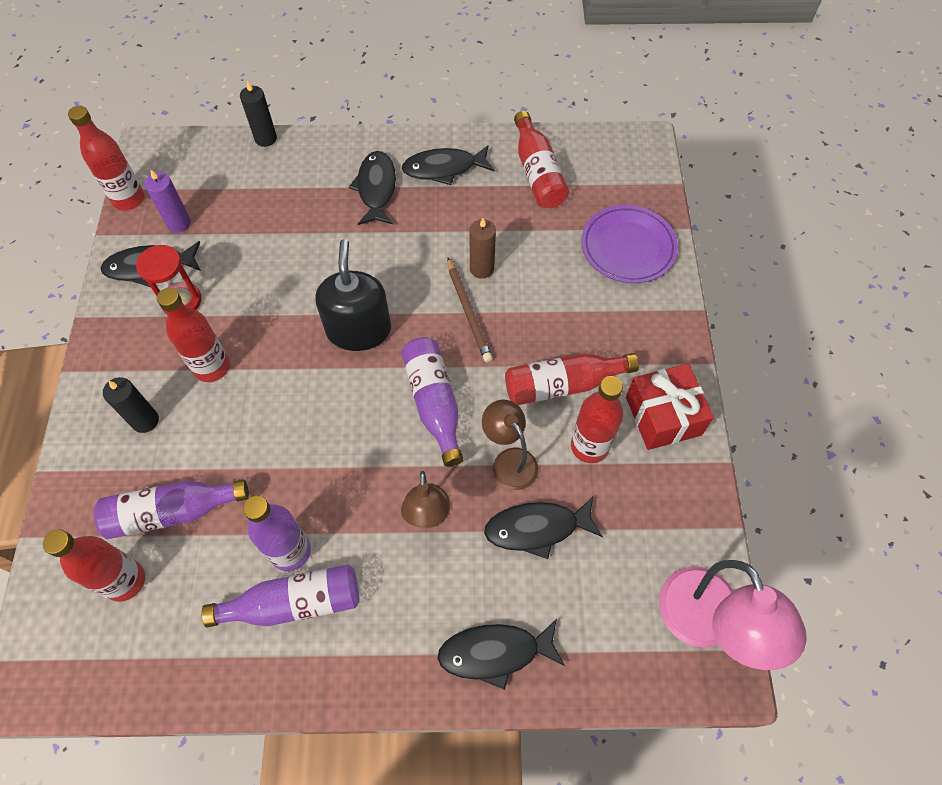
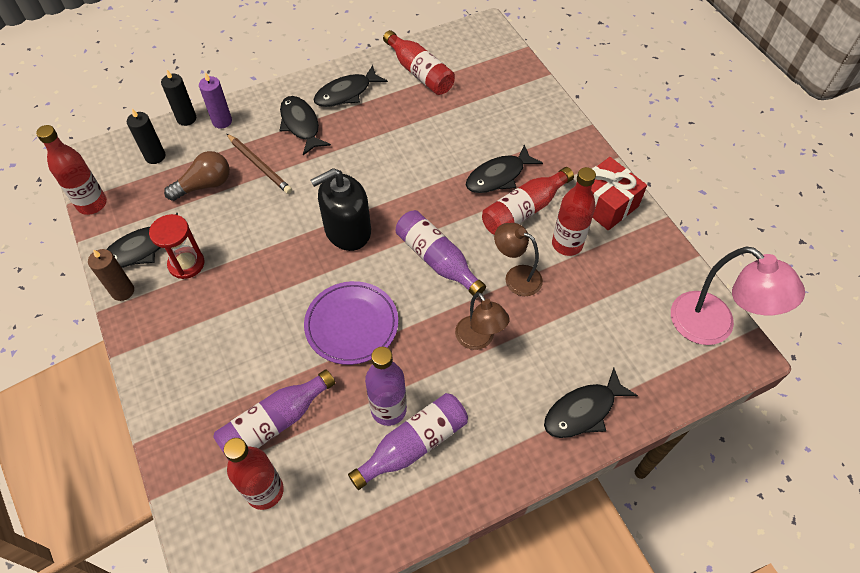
camera: 25 degrees left, 5 degrees down
(145, 421) = (209, 365): black candle -> black candle (155, 156)
(179, 223) = (148, 207): purple candle -> purple candle (222, 121)
(212, 367) = (243, 303): red bottle -> none
(244, 220) = (204, 185): none -> brown light bulb
(358, 329) = (347, 230): black soap dispenser -> black soap dispenser turned 90 degrees counterclockwise
(468, 311) = (425, 186): brown pencil -> brown pencil (259, 165)
(481, 268) = (417, 153): brown candle -> brown candle (123, 291)
(537, 528) = (563, 314): black fish -> black fish (498, 176)
(628, 247) = (515, 101): purple plate -> purple plate (351, 325)

